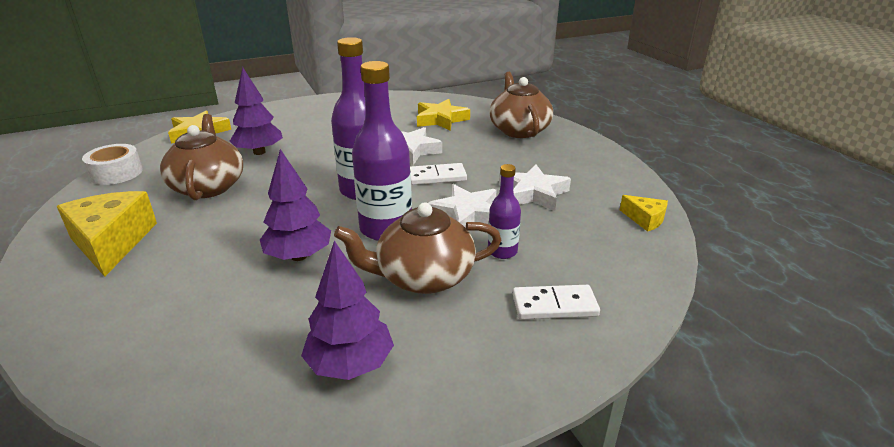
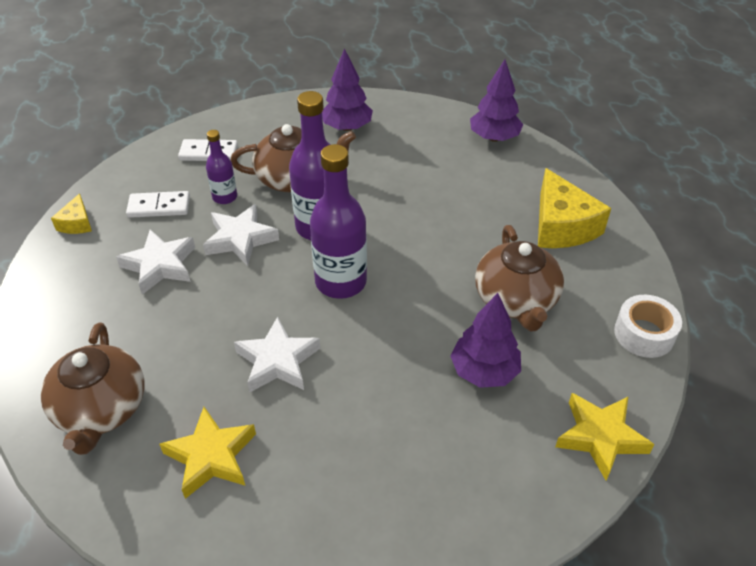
camera: 175 degrees left, 15 degrees up
(298, 256) = (393, 202): purple tree -> purple tree (494, 137)
(436, 177) = (255, 300): white domino -> white domino (159, 207)
(645, 219) = (77, 223): yellow cheese -> yellow cheese turned 135 degrees counterclockwise

